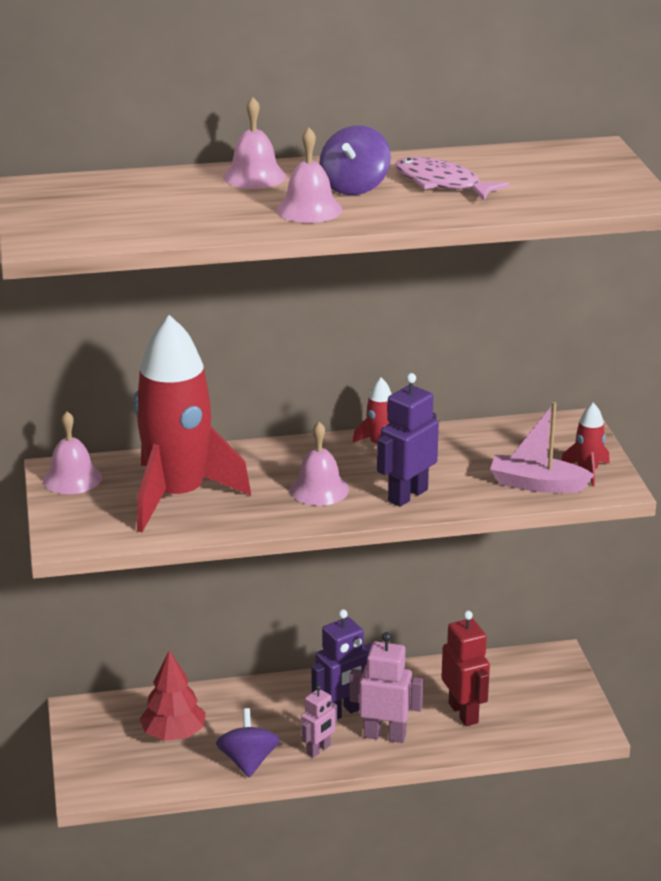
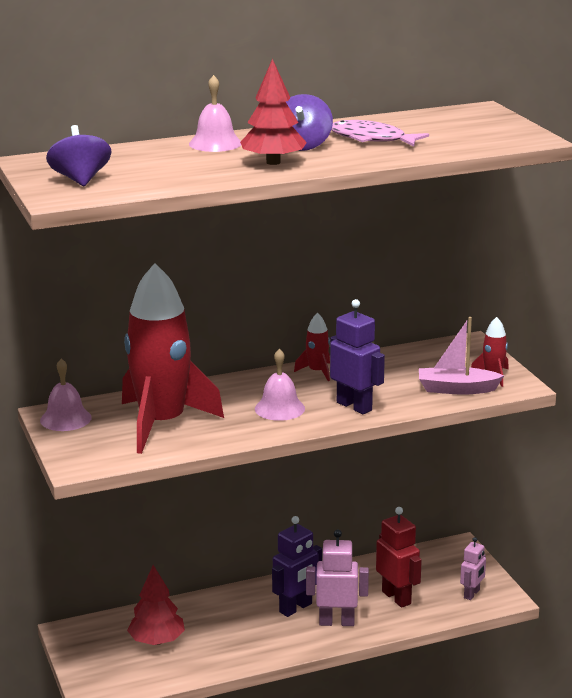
camera: 10 degrees left, 5 degrees down
(248, 761) = (227, 655): purple spinning top -> purple spinning top (80, 180)
(309, 209) = (273, 162): pink bell -> red tree
(318, 750) = (284, 639): pink robot -> pink robot (472, 594)
(407, 495) = (354, 406): purple robot -> purple robot turned 105 degrees clockwise

